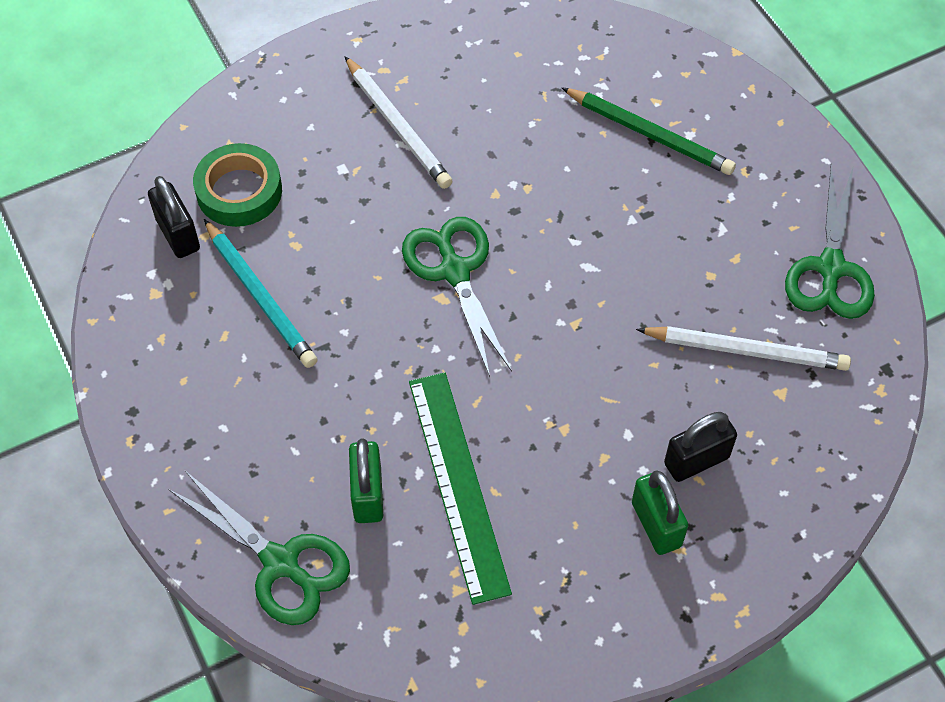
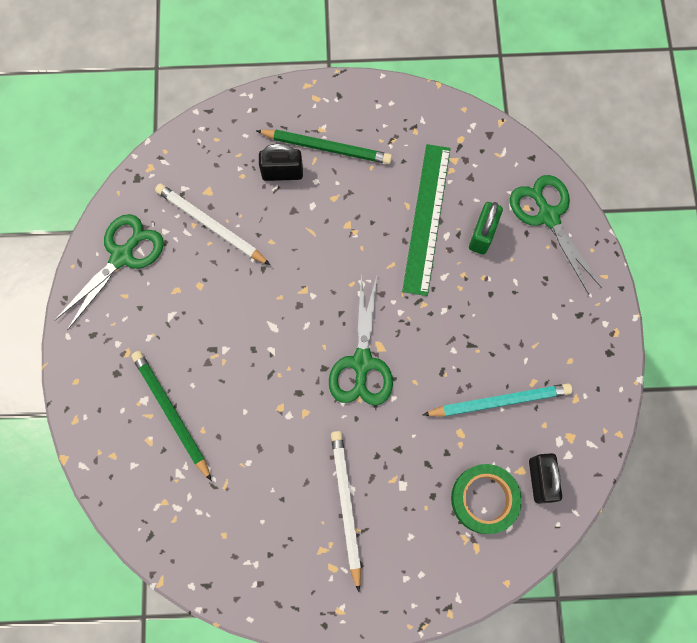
camera: 155 degrees left, 15 degrees up
(260, 297) = (499, 401): turquoise pencil -> turquoise pencil turned 90 degrees clockwise
(656, 524) = (326, 148): green padlock -> green pencil

